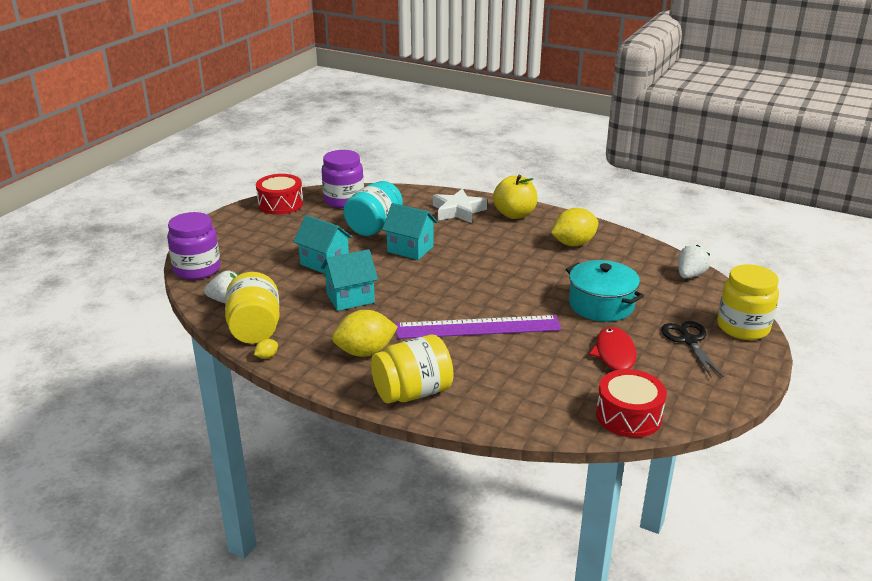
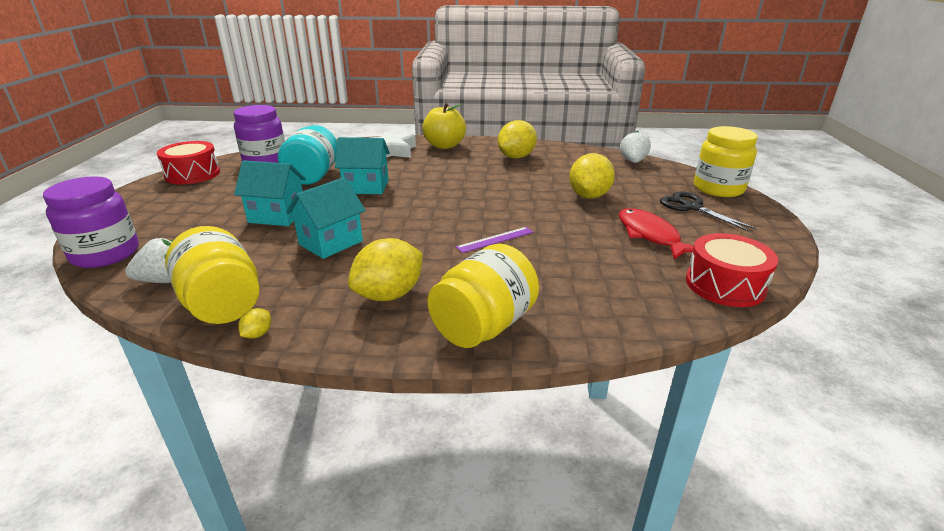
camera: 25 degrees left, 0 degrees up
(478, 327) = (495, 239): purple ruler -> purple ruler, size x0.45
(601, 305) = (589, 196): turquoise pot -> yellow lemon

